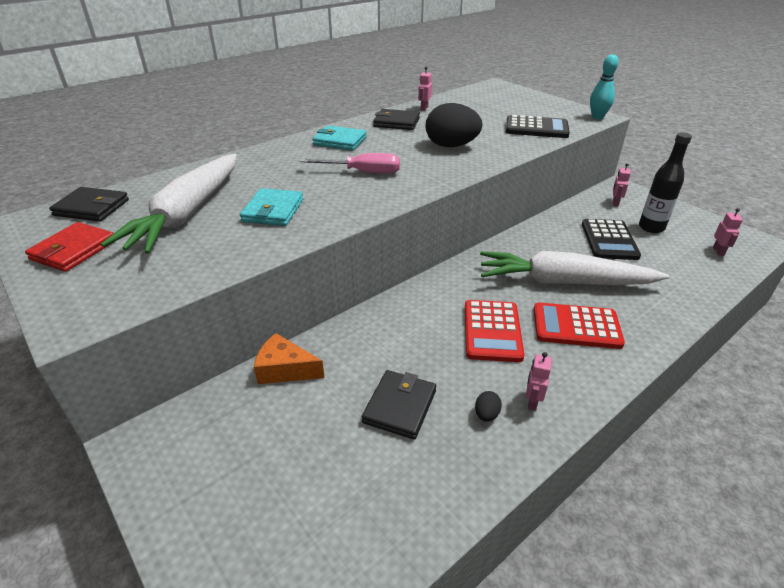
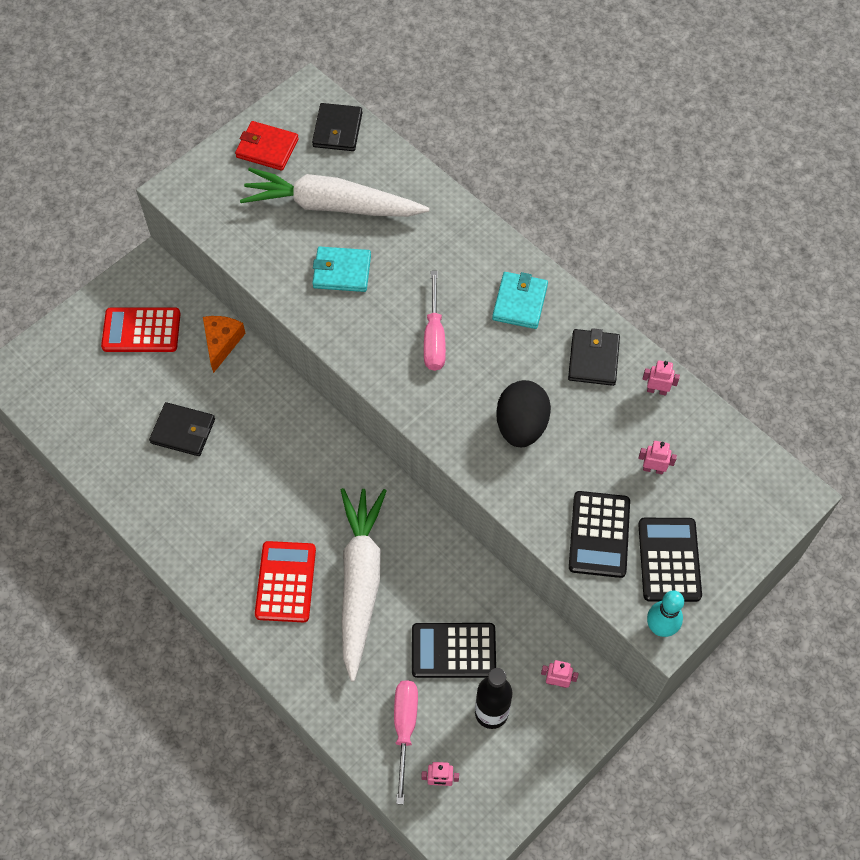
camera: 85 degrees right, 25 degrees up
(486, 414) = (175, 494): black egg -> none
(492, 331) = (276, 504): red calculator -> red calculator (141, 330)
(532, 401) = (189, 530): pink robot -> pink robot (653, 469)
(548, 112) = (669, 560): none -> black calculator
(686, 265) = (404, 729): none -> pink screwdriver

